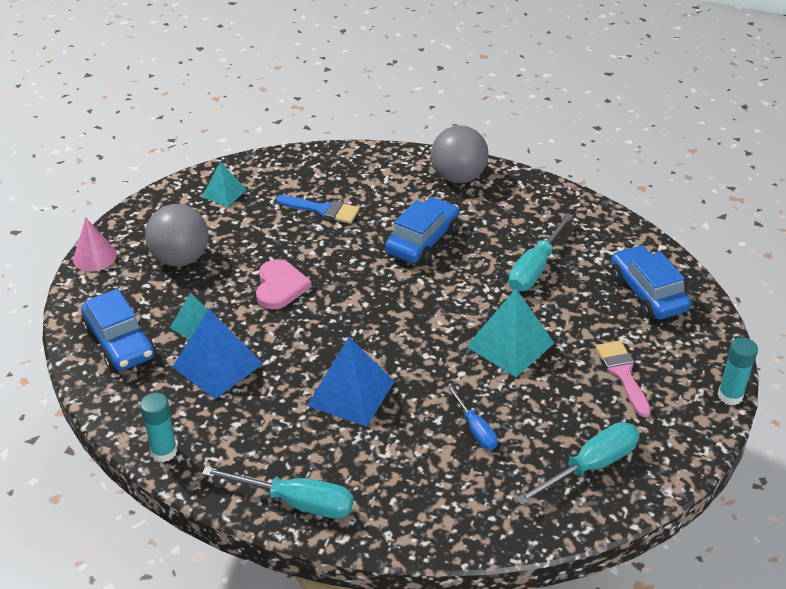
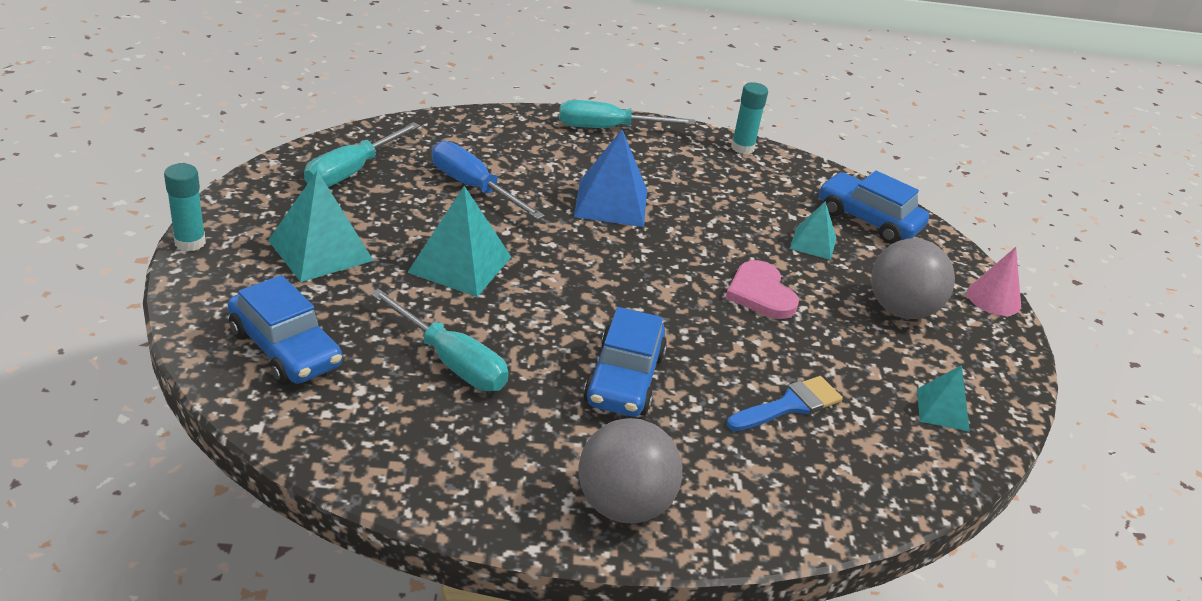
camera: 155 degrees right, 5 degrees down
(217, 365) = (757, 211): blue pyramid -> none
(323, 210) = (789, 405): blue brush -> blue brush turned 150 degrees clockwise
(475, 429) = (473, 187): blue screwdriver -> blue screwdriver, size x1.65
(535, 268) = (451, 361): turquoise screwdriver -> turquoise screwdriver turned 120 degrees clockwise
(622, 373) = (320, 250): pink brush -> turquoise pyramid

